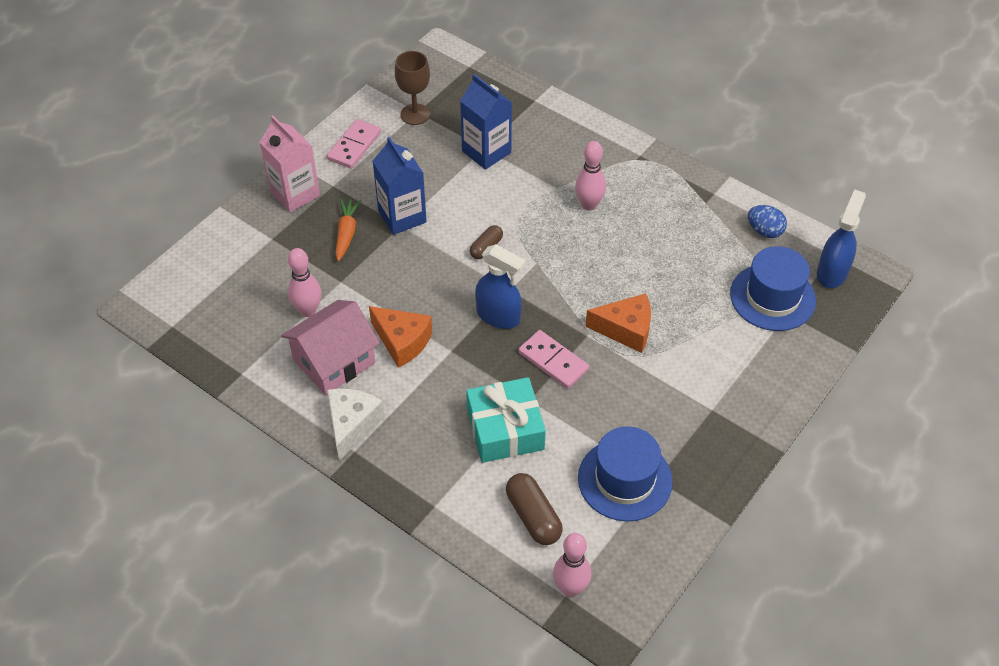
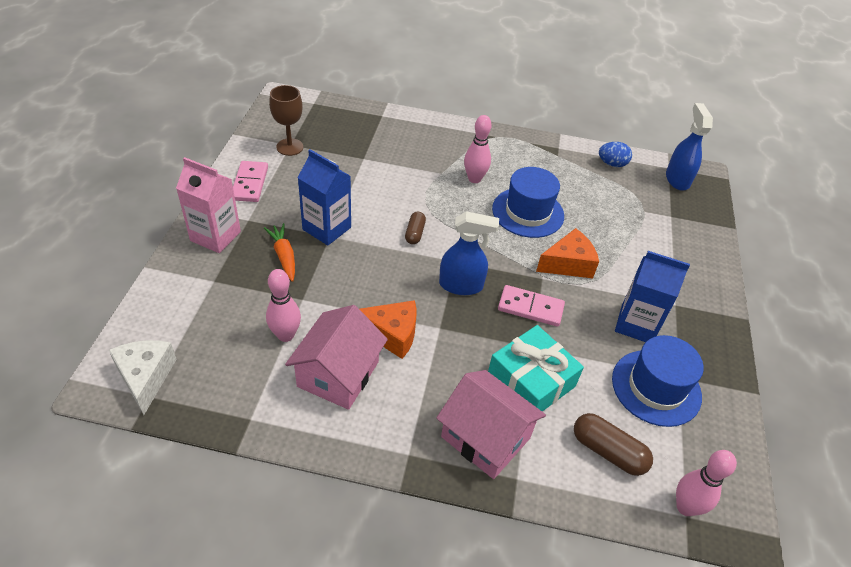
camera: 30 degrees left, 5 degrees down
(351, 425) = (391, 429): white cheese -> white cheese (145, 377)
(429, 462) = (485, 437): none -> pink house
(486, 152) = (367, 161): blue carton -> blue carton (636, 324)
(772, 297) = (652, 208): blue hat -> blue hat (528, 212)

